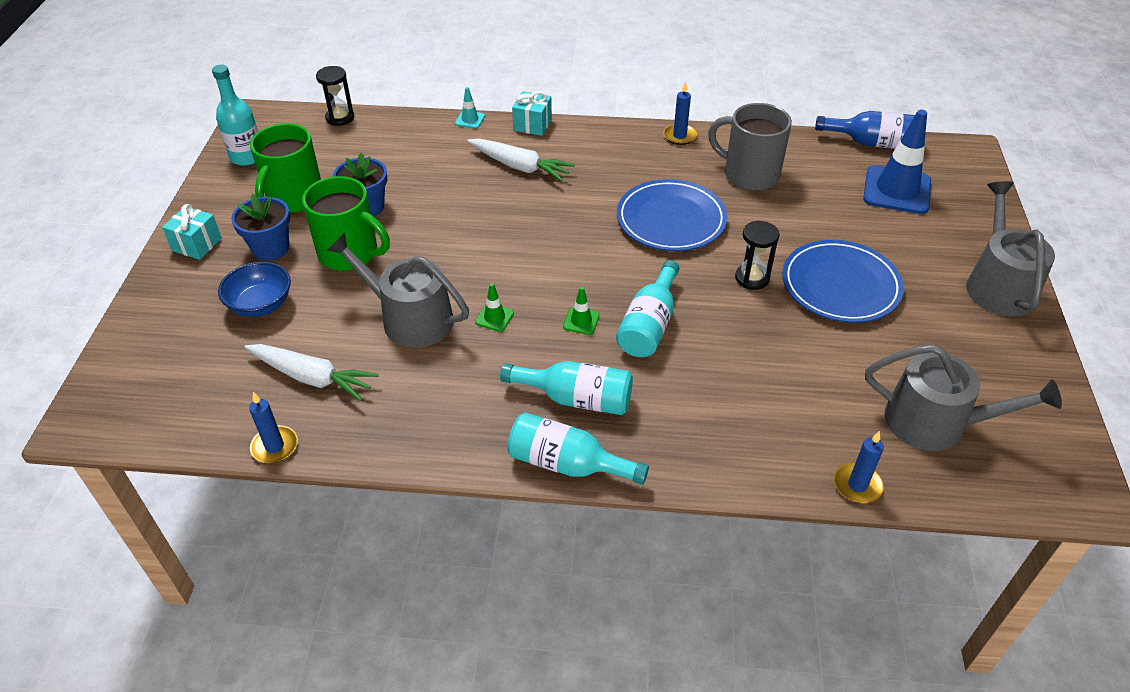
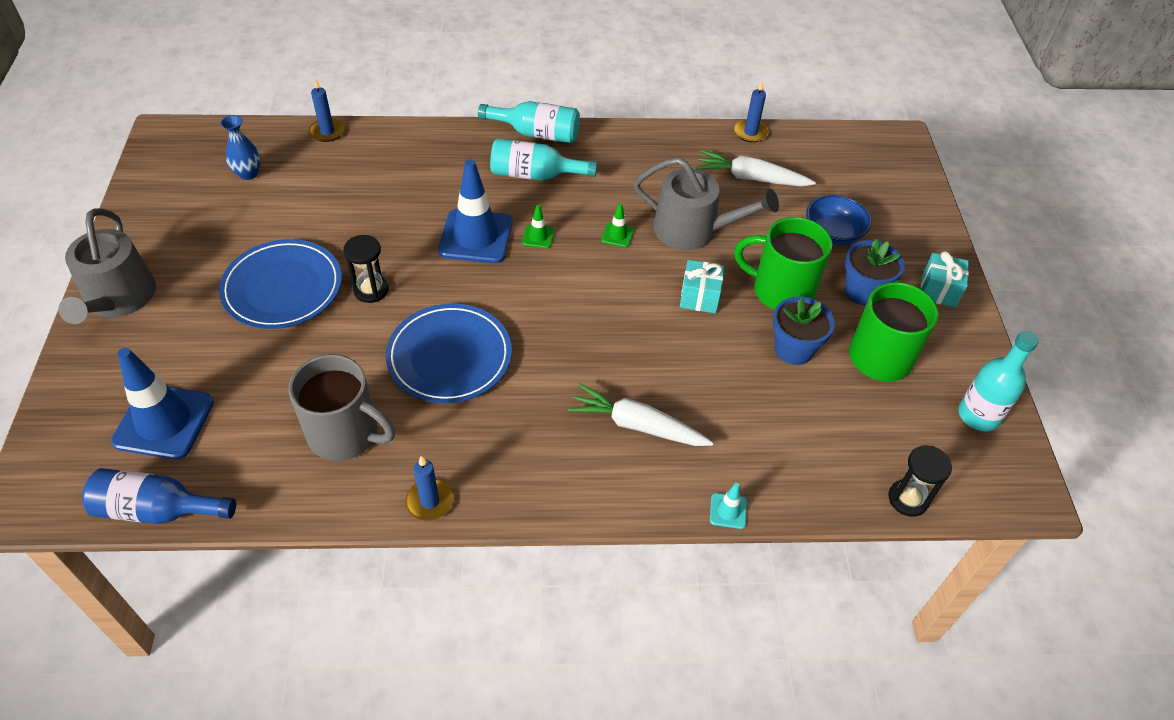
camera: 170 degrees right, 5 degrees up
(532, 125) = (638, 507): turquoise gift -> turquoise gift (699, 297)
(649, 325) = (476, 237): turquoise bottle -> blue traffic cone
(936, 423) = (248, 174): grey watering can -> blue vase

